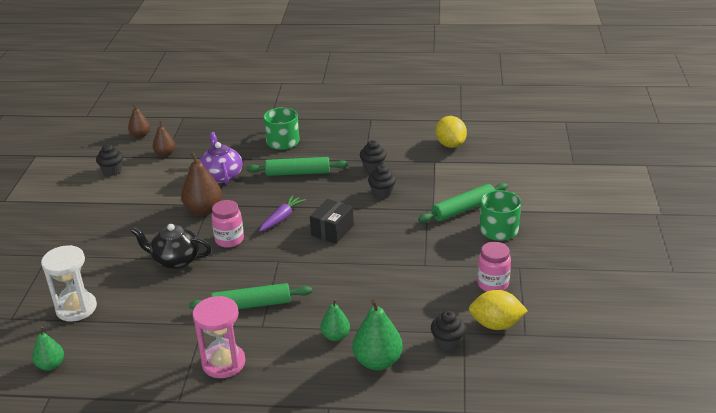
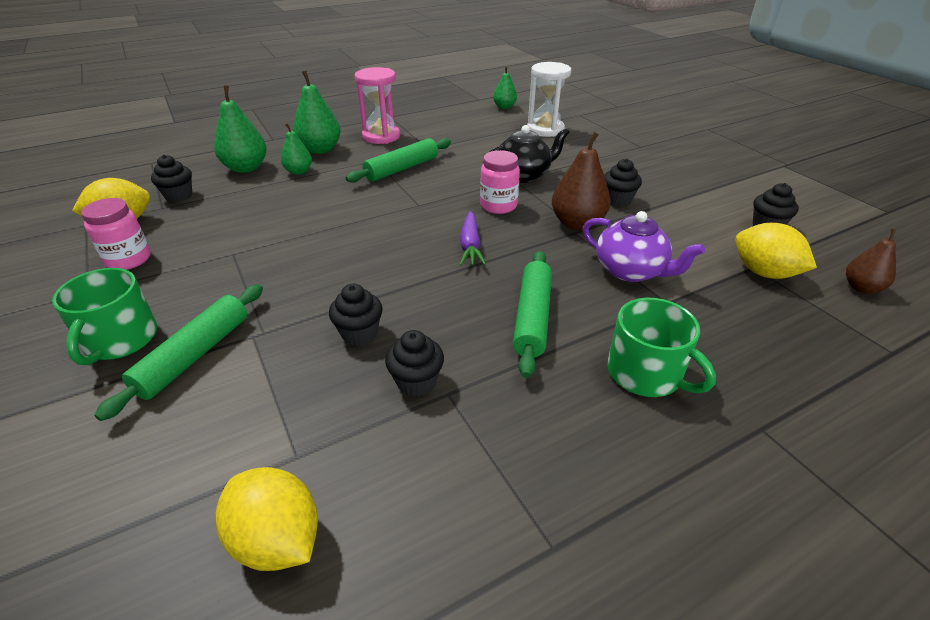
camera: 145 degrees right, 5 degrees up
(153, 216) = (618, 200): none -> black cupcake
(165, 153) = (764, 273): brown pear -> yellow lemon
(295, 364) = (320, 150): none -> green pear
(298, 173) = (532, 317): green rolling pin -> green rolling pin turned 45 degrees counterclockwise
(332, 230) = (387, 253): black box -> none

